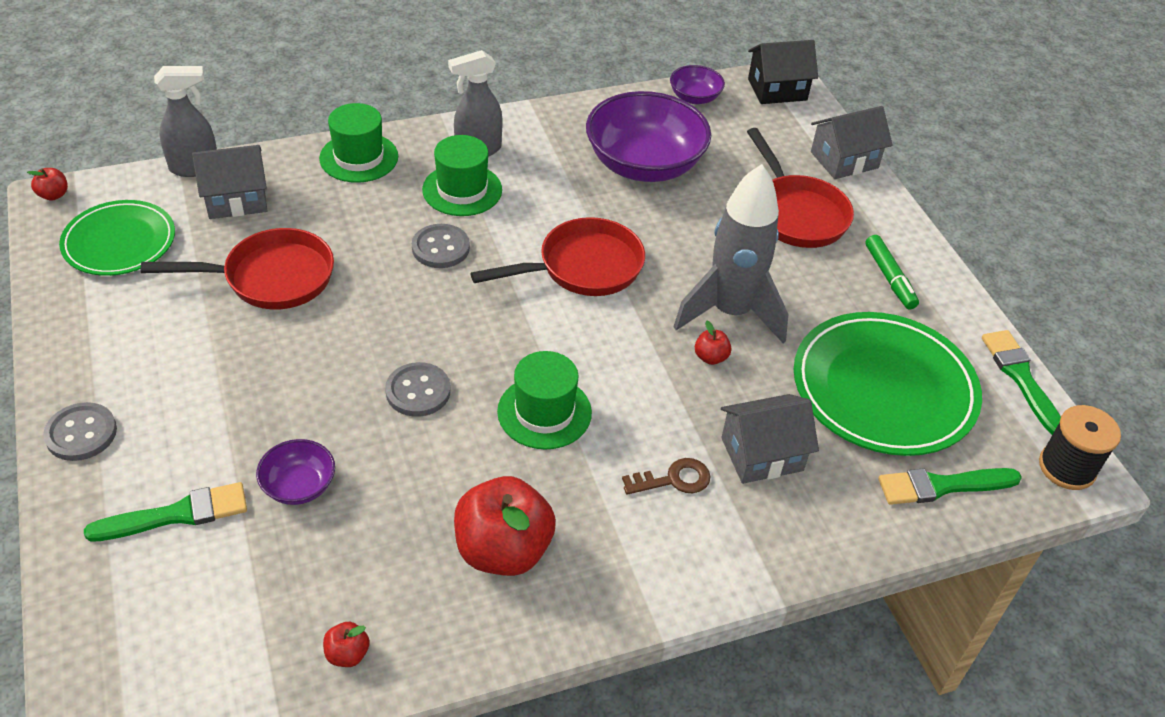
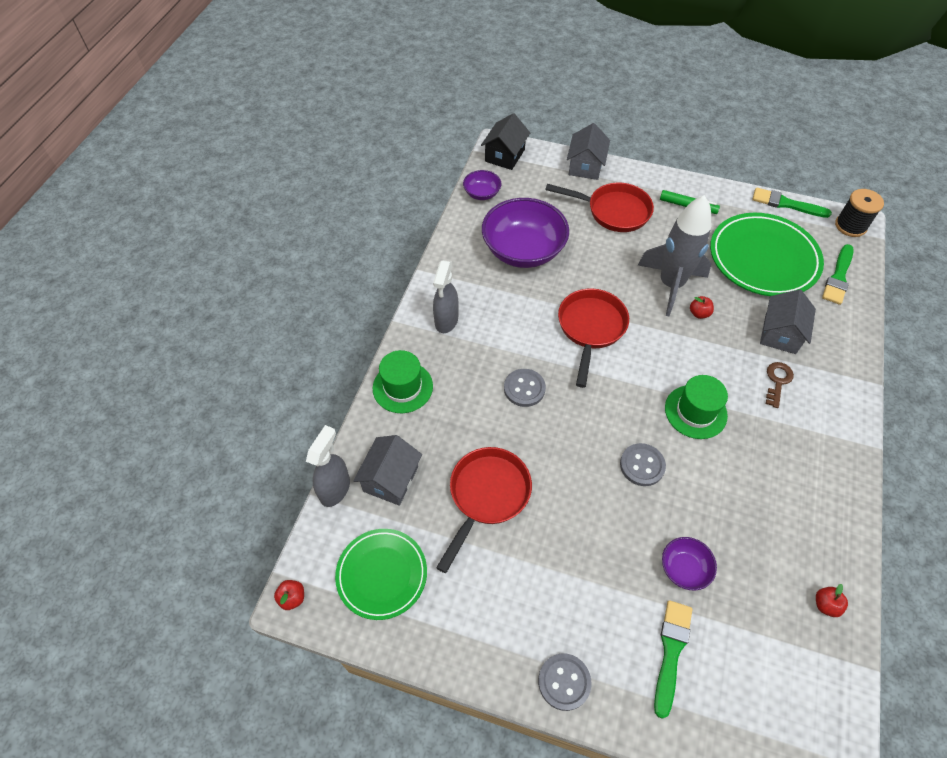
camera: 50 degrees left, 10 degrees up
(462, 190) = (478, 349): green hat -> none
(503, 550) = (787, 487): red apple -> none

